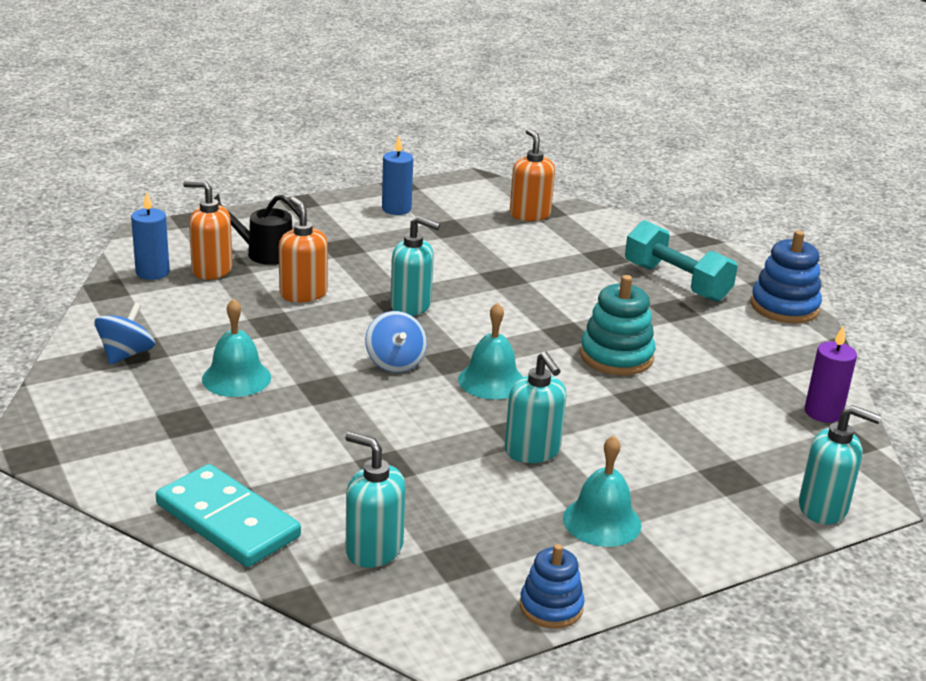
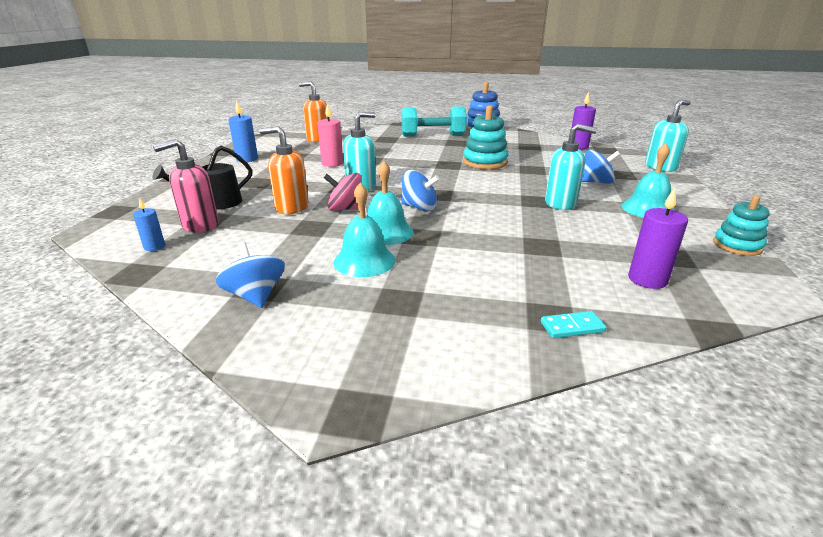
camera: 50 degrees left, 0 degrees up
(152, 272) = (154, 247): blue candle -> blue candle, size x0.61
(211, 270) = (200, 225): orange soap dispenser -> pink soap dispenser
(228, 520) = (572, 327): turquoise domino -> turquoise domino, size x0.42
(337, 323) = (345, 209): none -> pink spinning top
(373, 549) = (647, 279): turquoise soap dispenser -> purple candle
(456, 261) = (332, 163): none -> pink candle
(491, 381) = (474, 191): turquoise bell -> turquoise bell (386, 232)
(551, 607) = (737, 246): blue stacking toy -> turquoise stacking toy
(658, 462) = (596, 182): none -> blue spinning top

